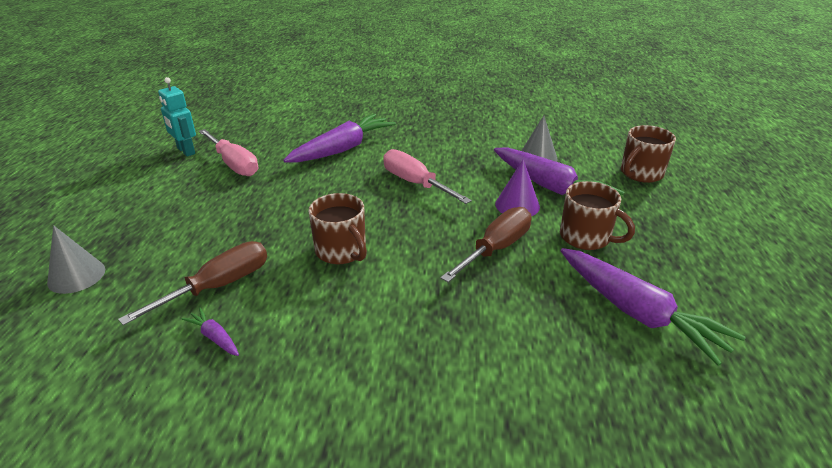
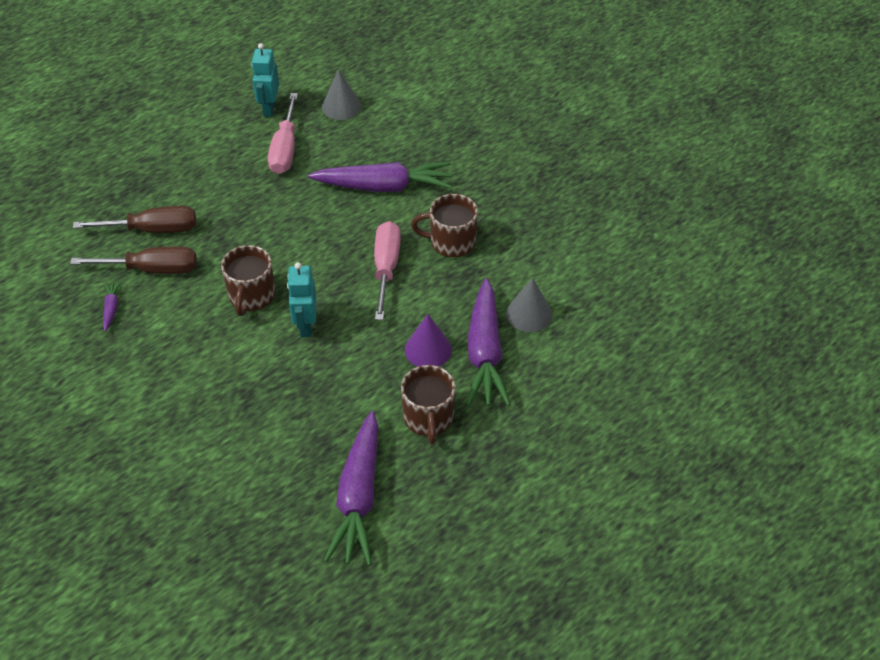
camera: 45 degrees right, 15 degrees up
(76, 276) = (91, 200): grey cone -> grey cone (341, 106)
(414, 242) = (305, 326): none -> turquoise robot
(496, 248) = (350, 375): brown screwdriver -> brown screwdriver (152, 230)
(640, 173) = (589, 399): brown mug -> brown mug (451, 242)

